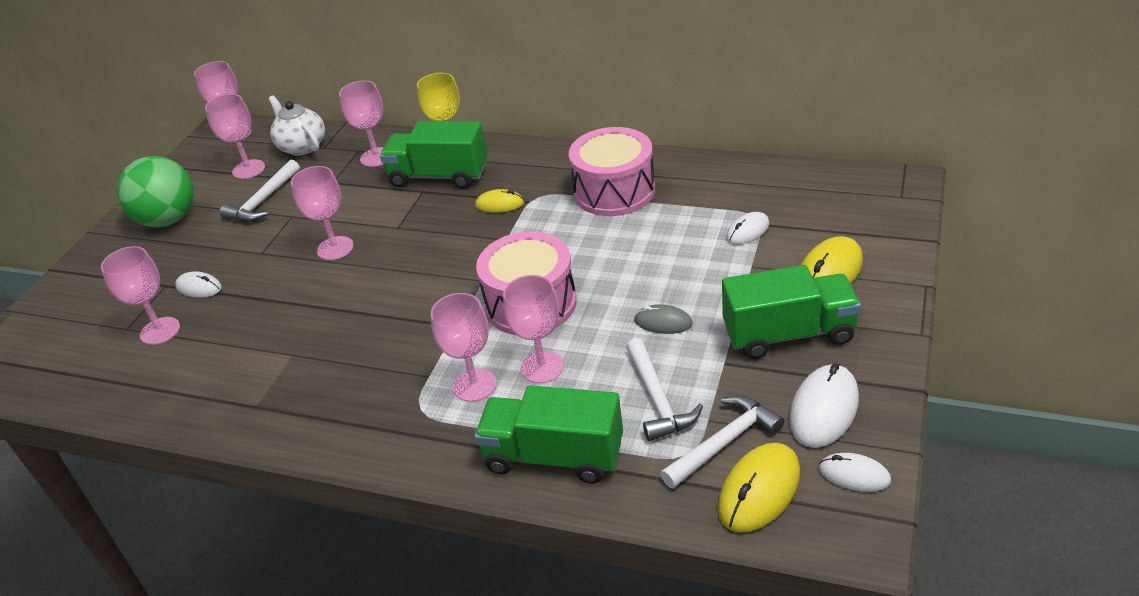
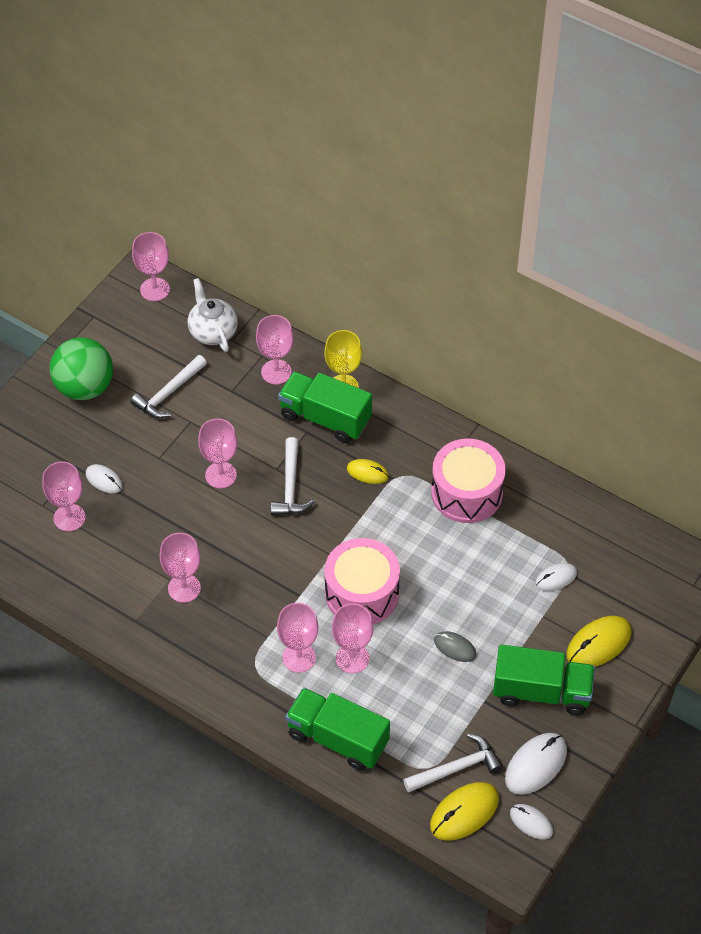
camera: 10 degrees right, 15 degrees up
(248, 169) = (161, 345): pink goblet -> pink goblet (184, 588)
(657, 399) = (425, 716): white hammer -> white hammer (290, 486)

